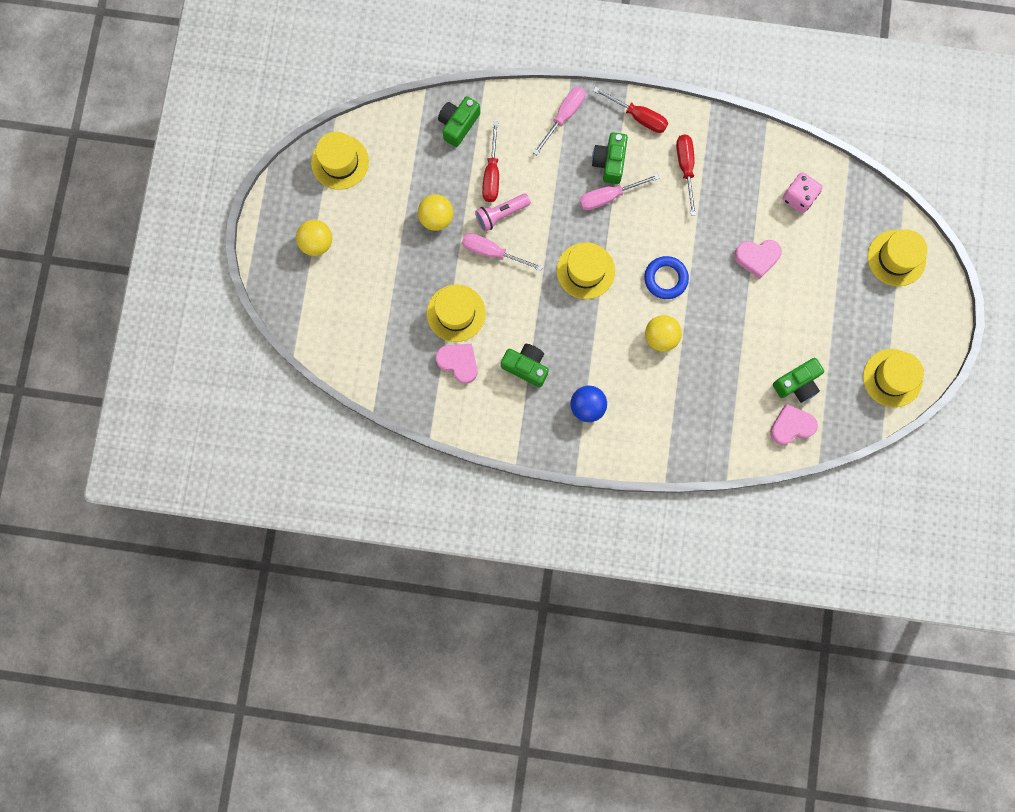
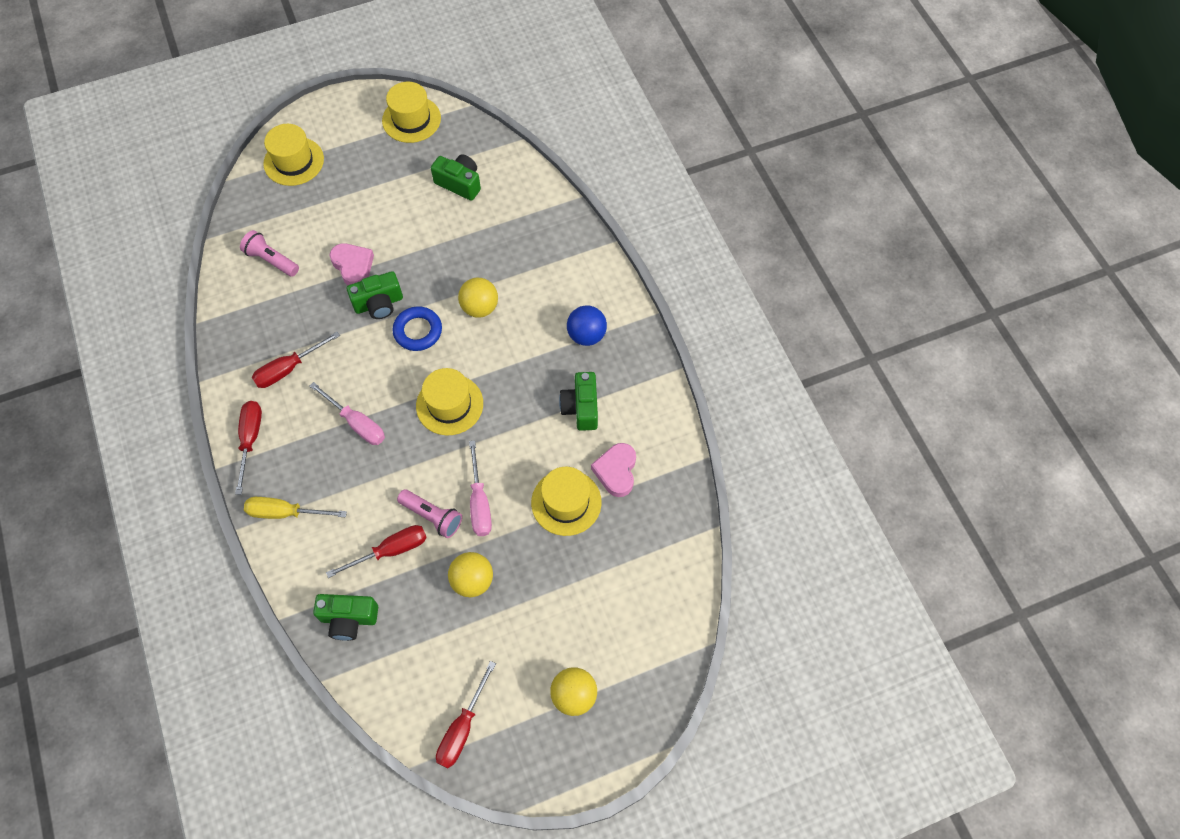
camera: 120 degrees left, 15 degrees down
(340, 162) = (462, 728): yellow hat -> red screwdriver
(563, 117) = (285, 512): pink screwdriver -> yellow screwdriver
(609, 162) = (317, 441): green camera -> green camera (379, 303)
(791, 426) = (501, 171): pink heart -> none
(798, 197) = (271, 260): pink dice -> pink flashlight

